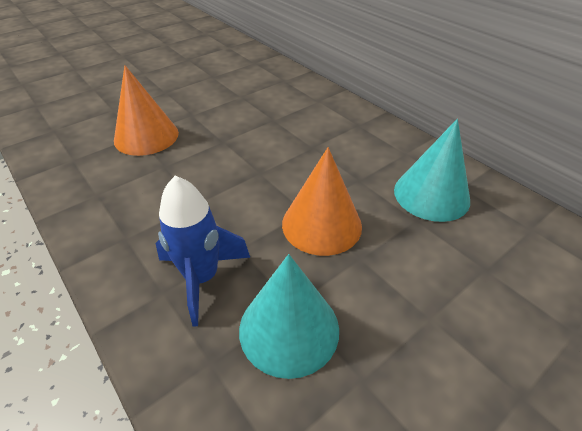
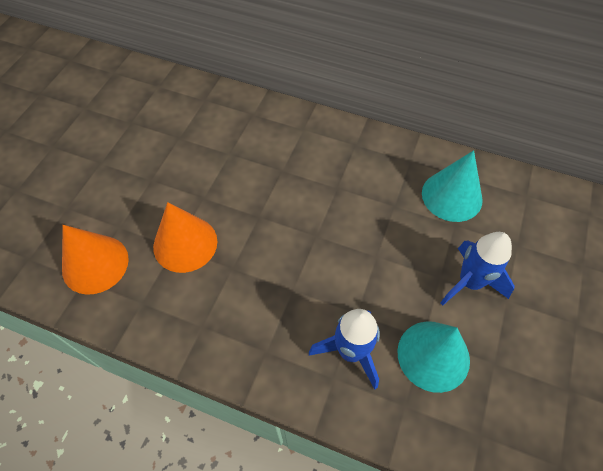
camera: 30 degrees left, 15 degrees up
(321, 224) = (397, 262): orange cone -> orange cone (95, 264)
(393, 278) = (469, 282): none -> blue rocket

